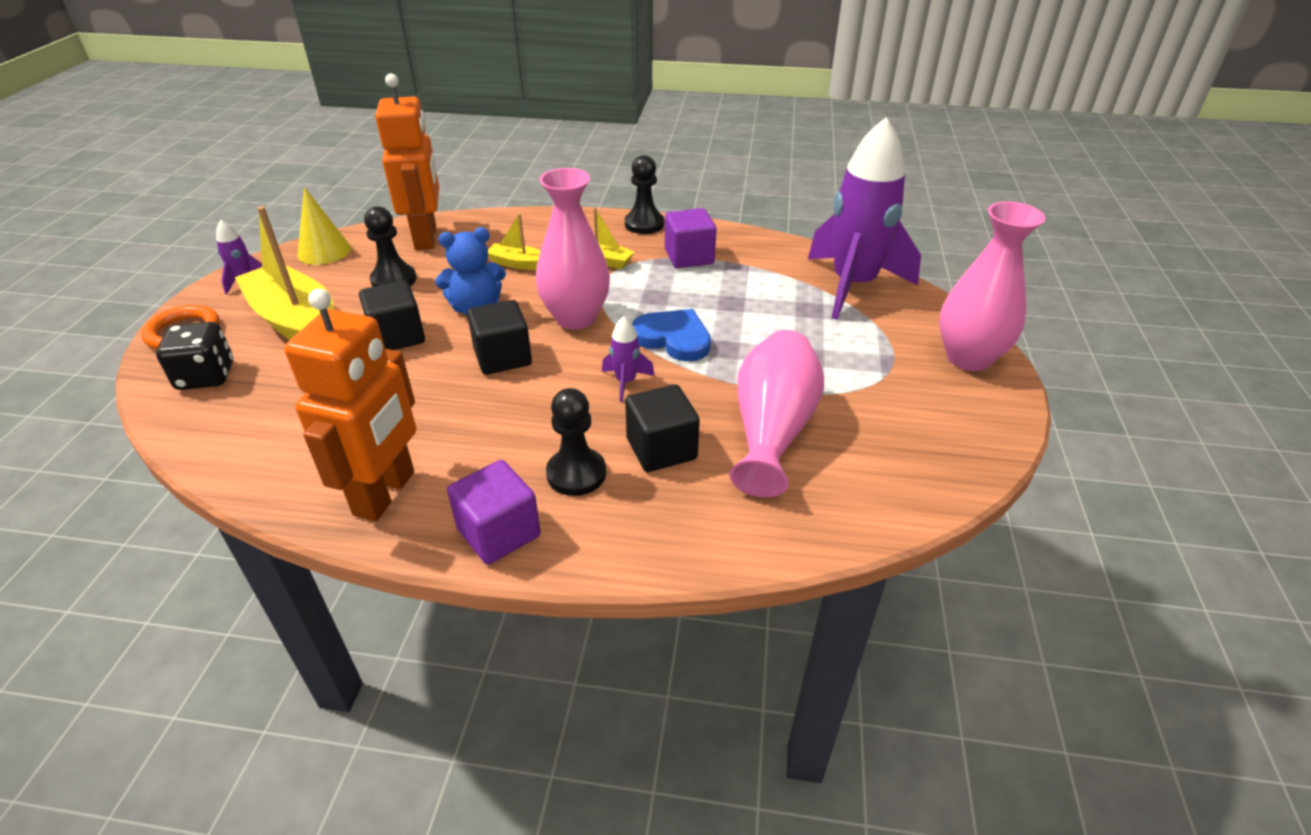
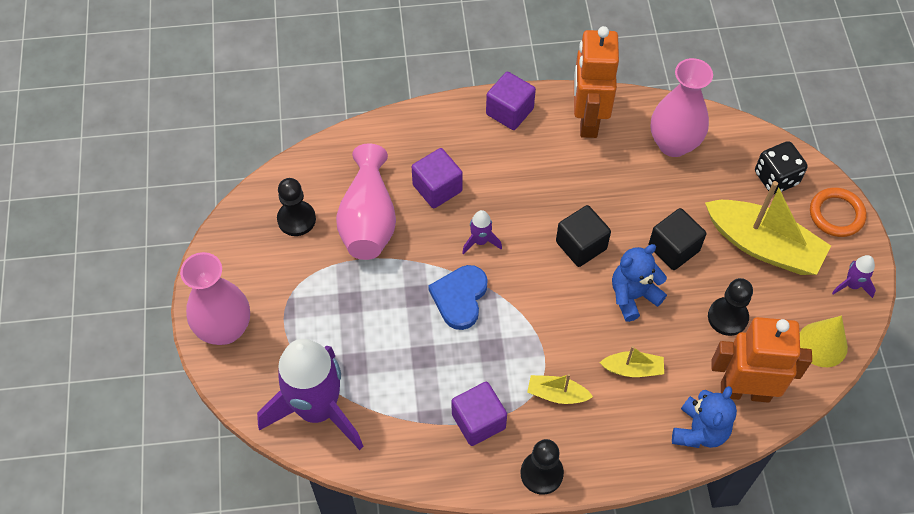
camera: 165 degrees right, 20 degrees up
(426, 238) = (745, 391): orange robot -> orange robot turned 120 degrees clockwise
(488, 225) = (699, 431): none -> blue teddy bear
(576, 318) = (547, 304): pink vase -> pink vase (673, 144)
(576, 474) = (483, 158): black pawn -> black pawn (296, 219)
(661, 449) = (437, 188): black cube -> purple cube
(673, 338) = (460, 297): blue heart -> blue heart turned 90 degrees clockwise

